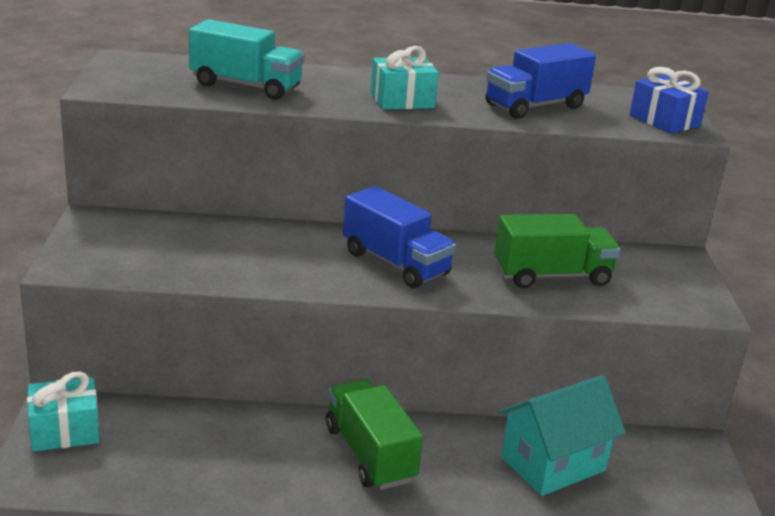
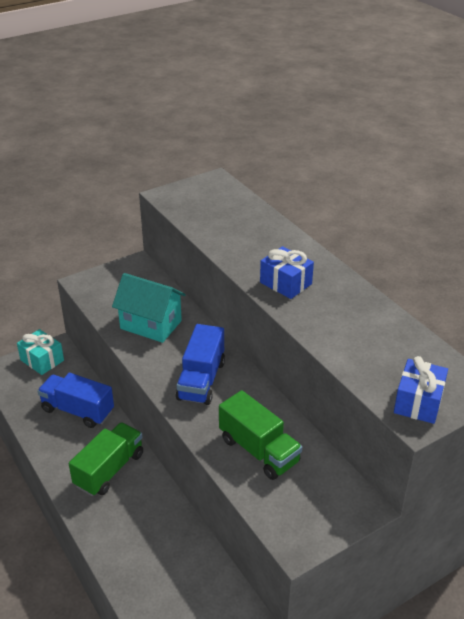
camera: 60 degrees right, 10 degrees up
(246, 86) = (230, 228): turquoise truck -> none
(402, 101) = (285, 283): turquoise gift -> blue gift
(535, 106) = (356, 335): blue truck -> blue truck (78, 411)
(553, 464) = (165, 553): turquoise house -> turquoise house (151, 324)

